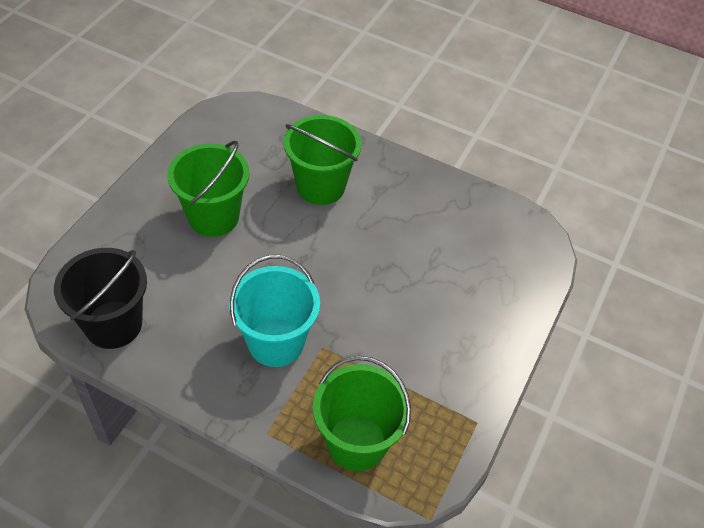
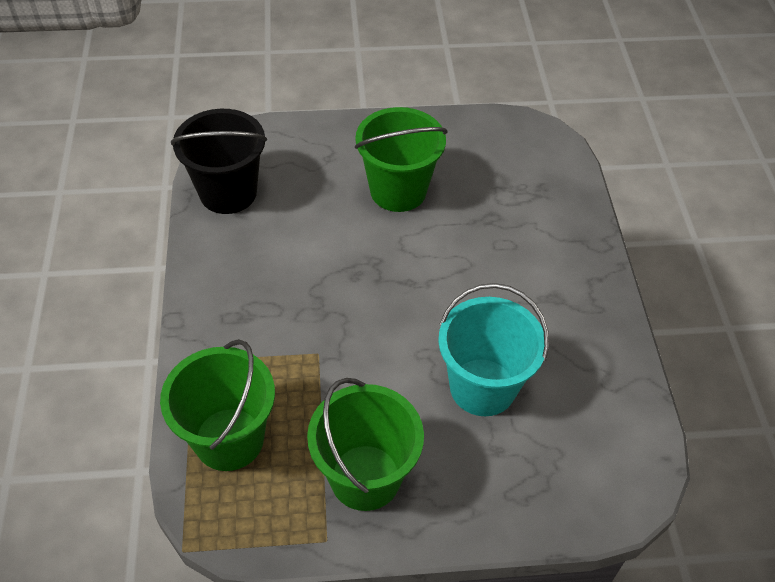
camera: 60 degrees right, 0 degrees up
(276, 342) = (295, 314): turquoise bucket -> turquoise bucket (482, 387)
(320, 186) = (511, 248): green bucket -> green bucket (365, 477)

